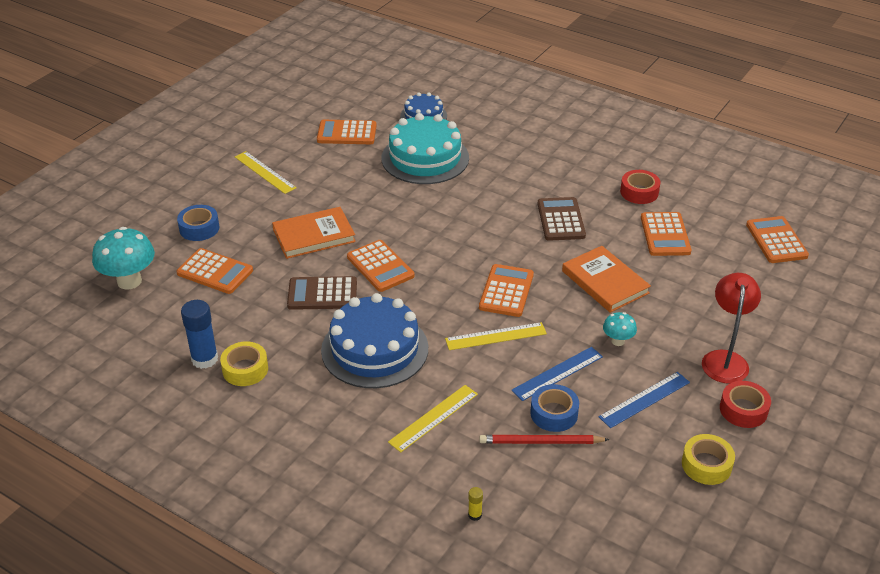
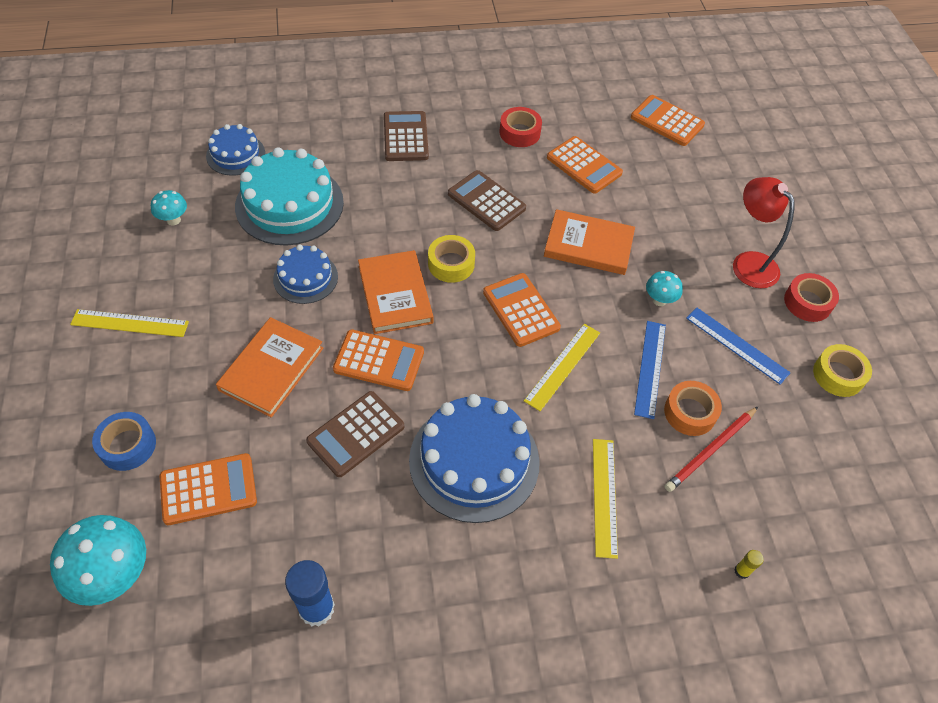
camera: 45 degrees left, 15 degrees up
(245, 369) = (374, 586): yellow tape -> yellow tape (451, 264)
(347, 133) = (173, 220): orange calculator -> turquoise mushroom
(388, 201) = (305, 278): none -> blue cake
(433, 238) = (395, 294): none -> orange book
(549, 157) = (405, 137): none -> brown calculator
(554, 413) = (690, 412): blue tape -> orange tape
(644, 399) = (737, 345): blue ruler -> blue ruler turned 60 degrees counterclockwise

